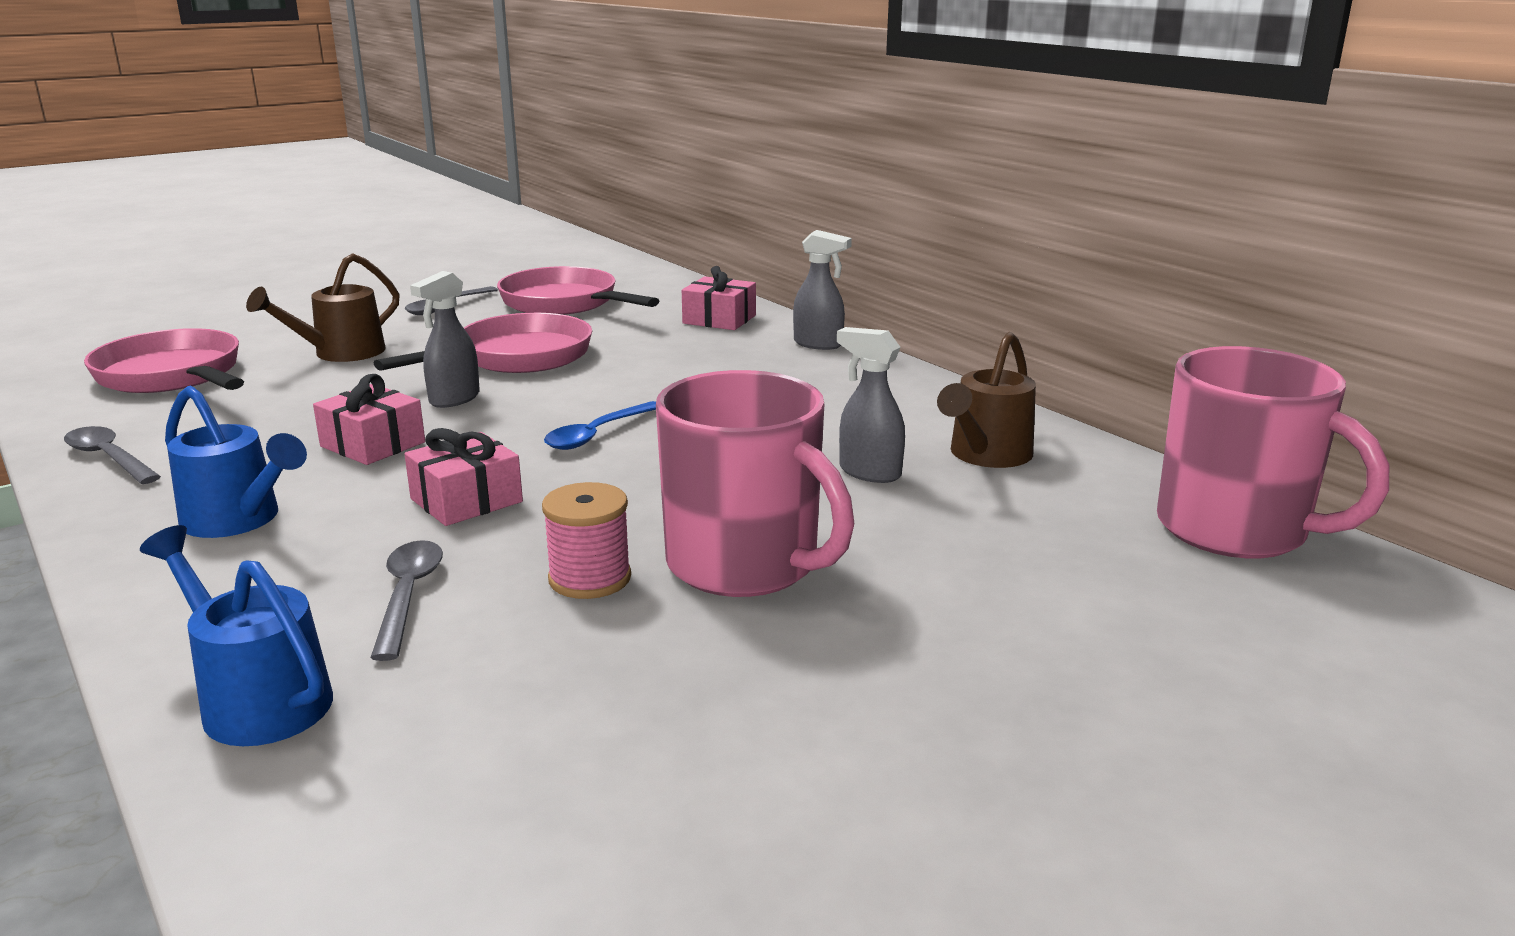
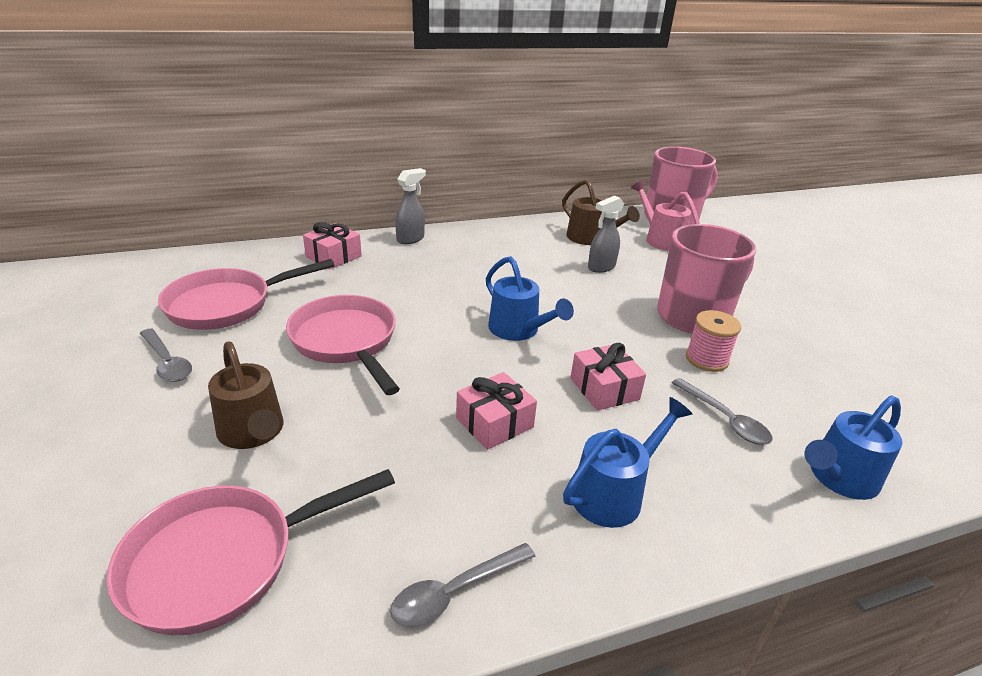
camera: 75 degrees left, 10 degrees up
(408, 595) = (725, 419): grey spoon -> grey spoon turned 135 degrees counterclockwise
(454, 399) = (421, 378): grey spray bottle -> none
(597, 434) = (519, 330): blue spoon -> blue watering can
(1081, 521) = (660, 239): none -> pink watering can

